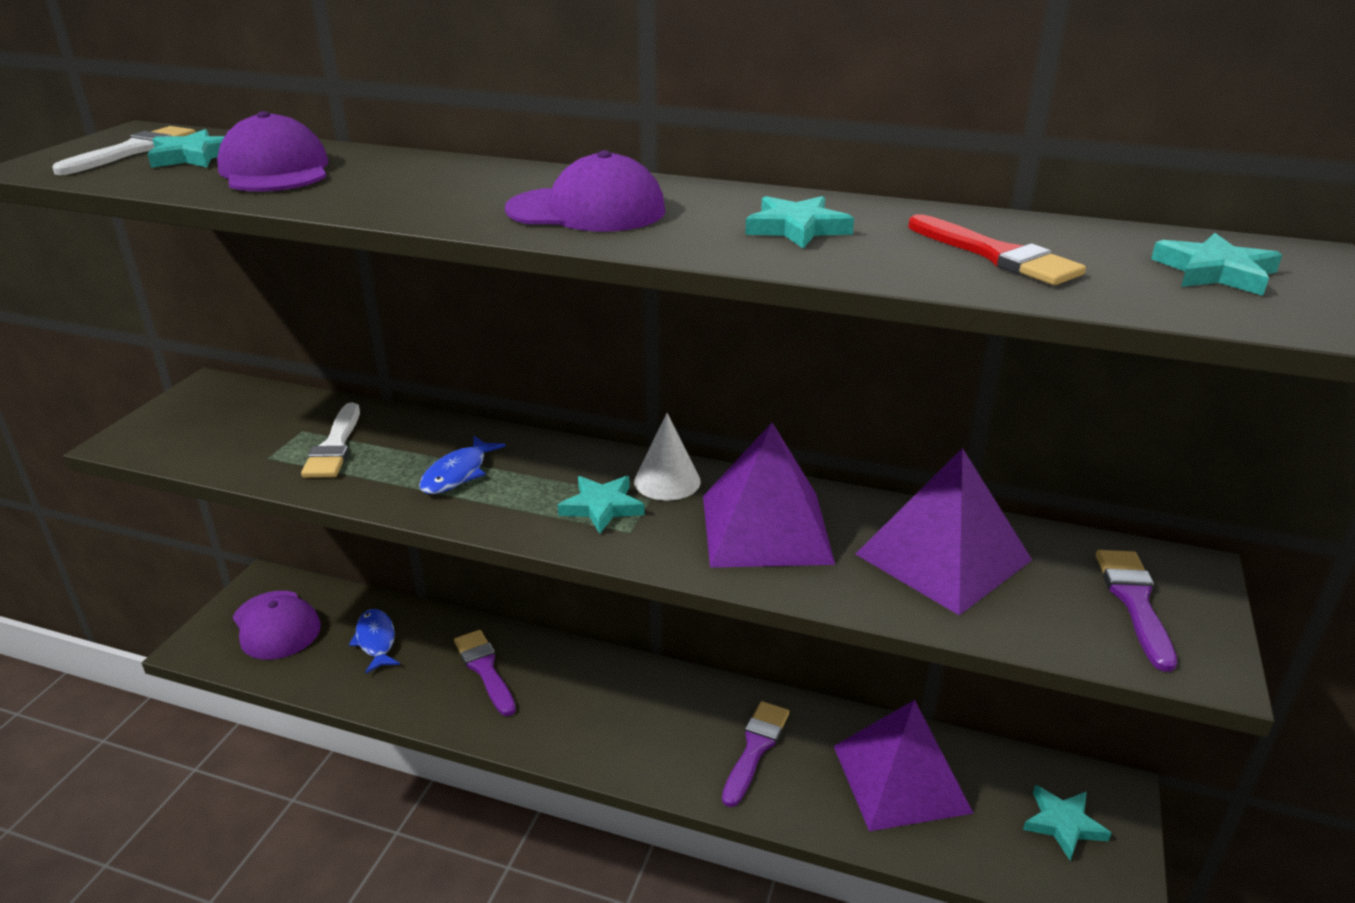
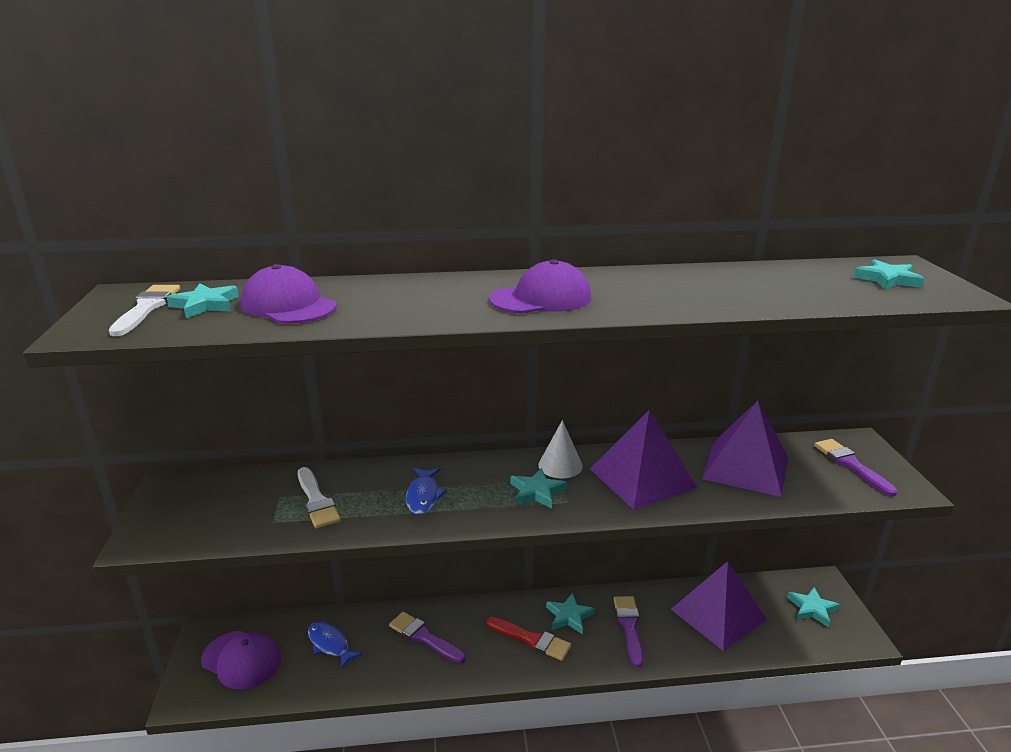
camera: 25 degrees left, 5 degrees down
(797, 228) = (671, 289): turquoise star -> turquoise star (569, 616)
(997, 255) = (787, 287): red brush -> red brush (531, 639)

